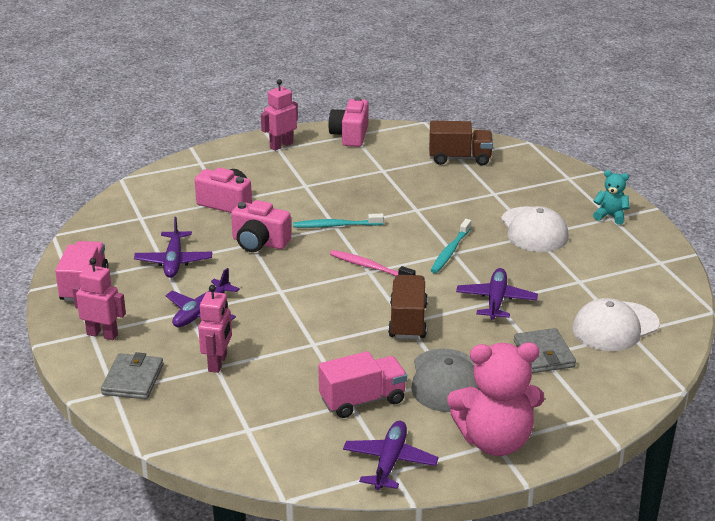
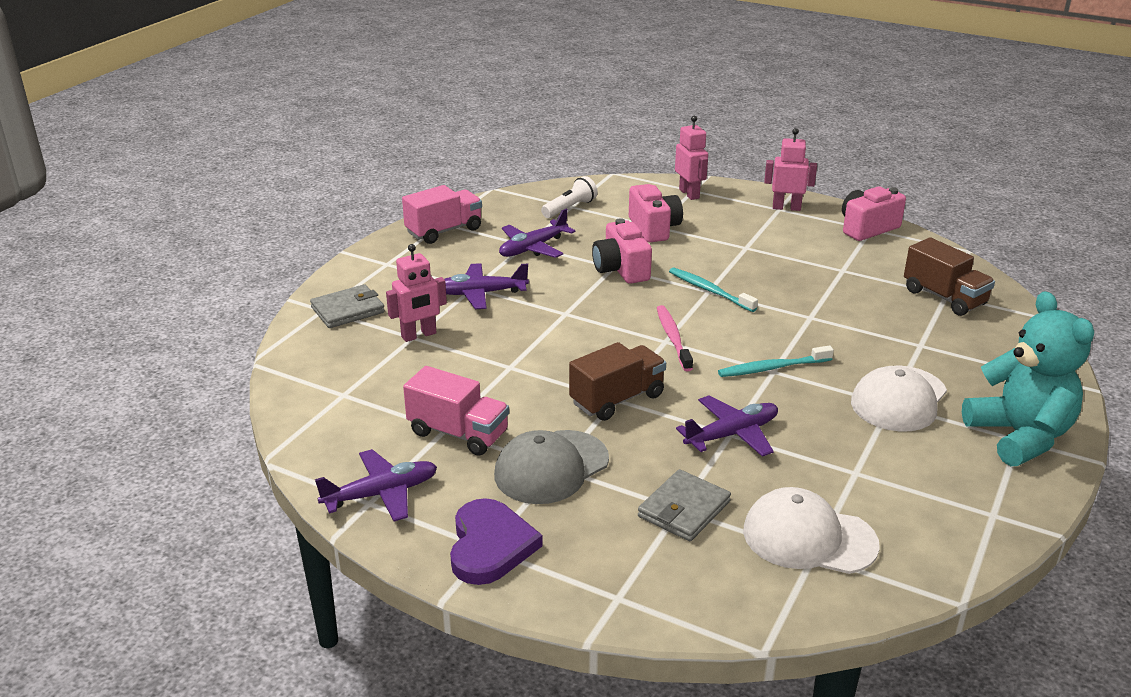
camera: 50 degrees right, 0 degrees up
(102, 334) = (390, 269): pink robot -> pink robot (689, 194)
(143, 220) = (570, 208): none -> white flashlight
(495, 441) = (490, 545): pink teddy bear -> purple heart
(610, 216) = (1019, 436): turquoise teddy bear -> turquoise teddy bear, size x2.10

